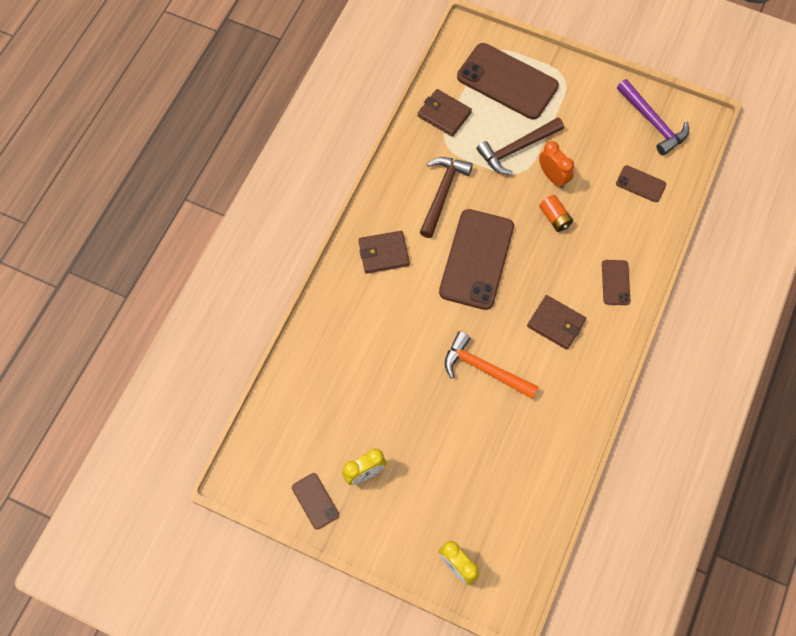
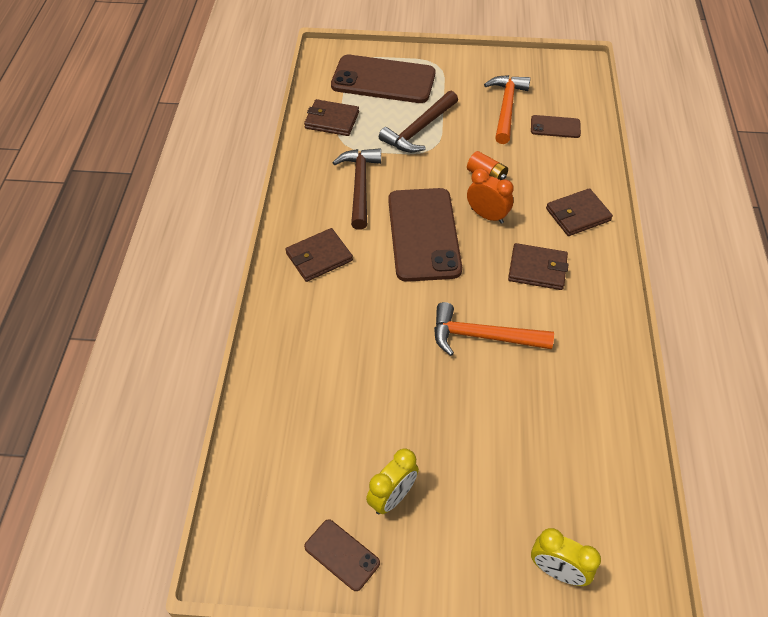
camera: 20 degrees left, 15 degrees down
(553, 177) = (467, 143): orange clock -> orange clock (487, 215)
(605, 149) = (506, 108): none -> orange hammer
(615, 282) = (578, 215): brown phone -> brown wallet
(652, 122) = (538, 77): purple hammer -> none

